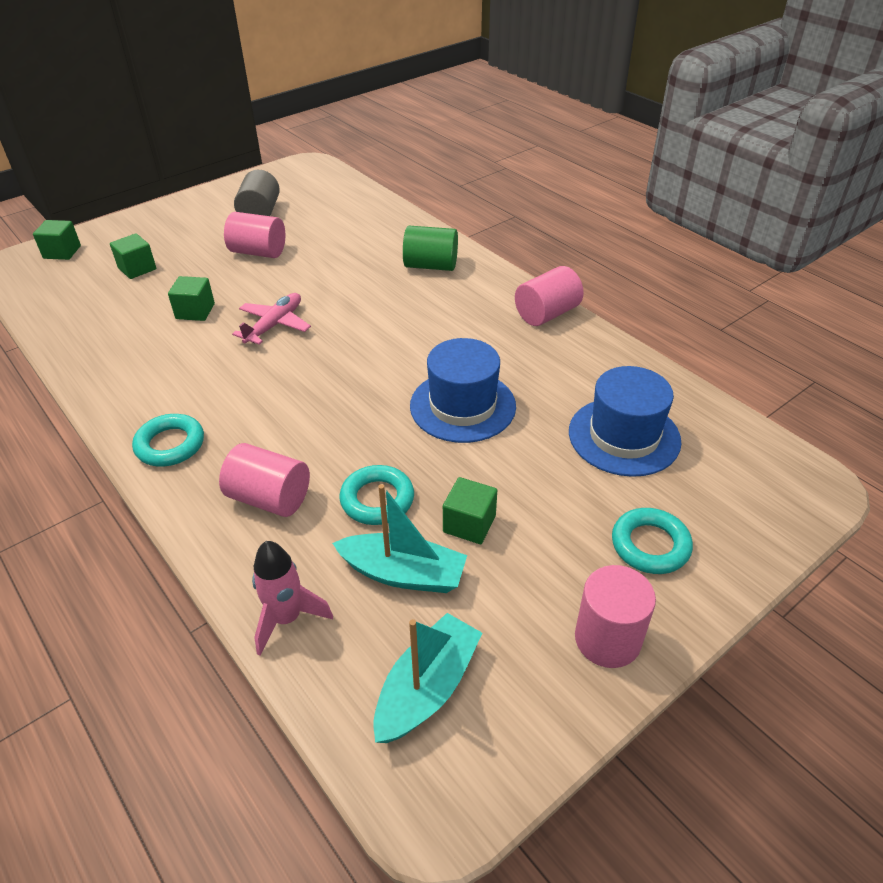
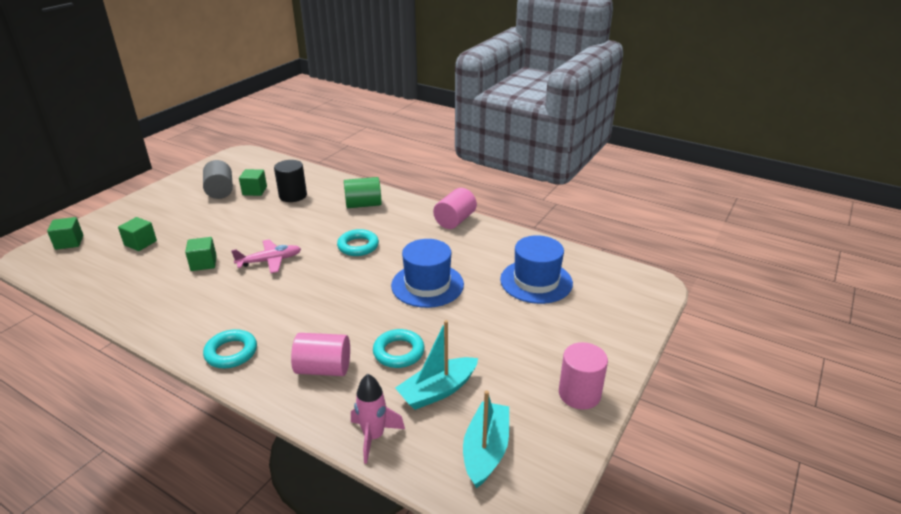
camera: 20 degrees left, 10 degrees down
(258, 252) = (232, 216): pink cylinder -> none
(275, 325) = (270, 261): pink plane -> pink plane turned 60 degrees clockwise
(345, 235) = (293, 195): none -> black cylinder
(403, 573) = (438, 391): turquoise boat -> turquoise boat turned 150 degrees clockwise
(469, 524) = (466, 352): green cube -> green cube (254, 191)
(650, 545) = (579, 337): turquoise ring -> turquoise ring (358, 246)

